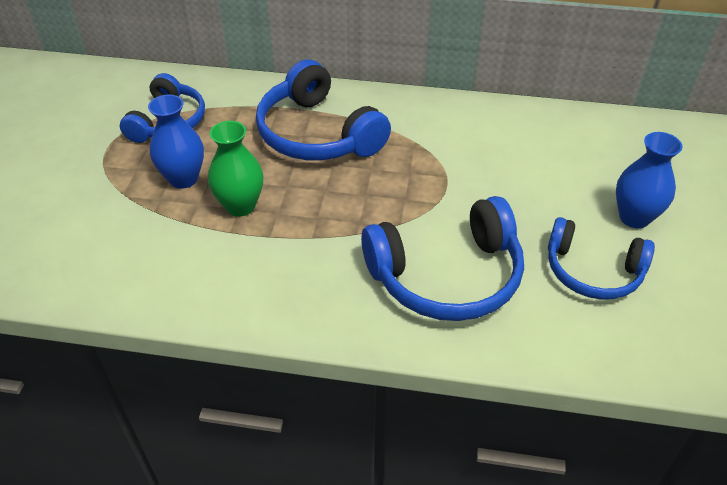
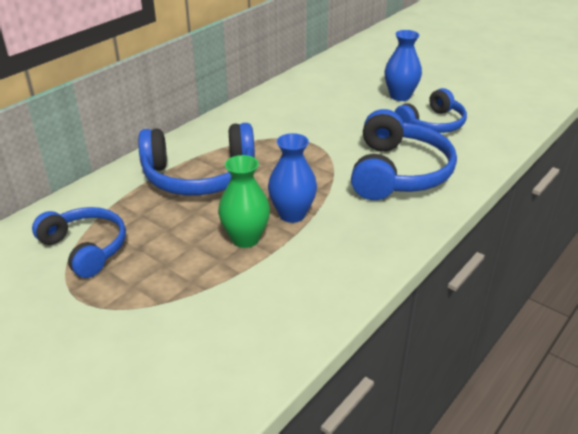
camera: 60 degrees left, 10 degrees down
(183, 178) = (178, 260): blue vase -> blue vase (292, 214)

